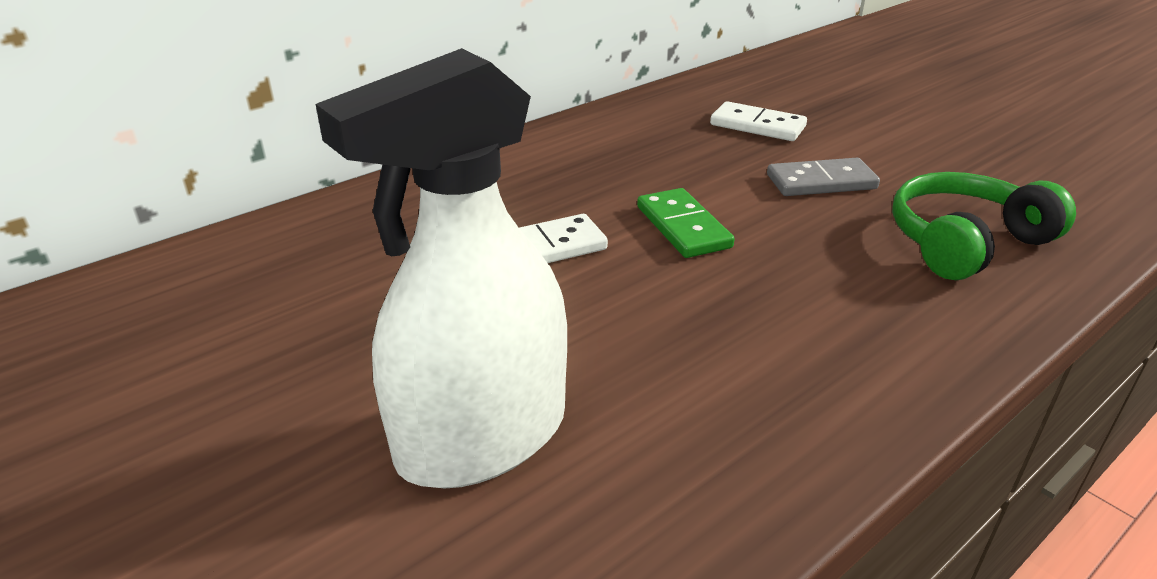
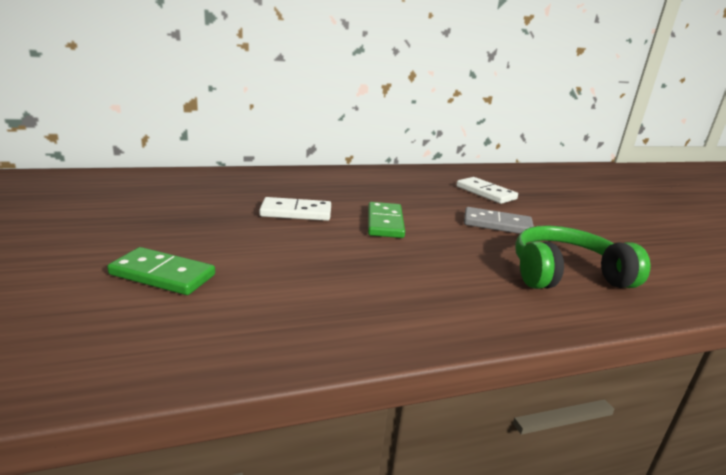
camera: 20 degrees right, 10 degrees down
(482, 437) = (163, 275): white spray bottle -> green domino

